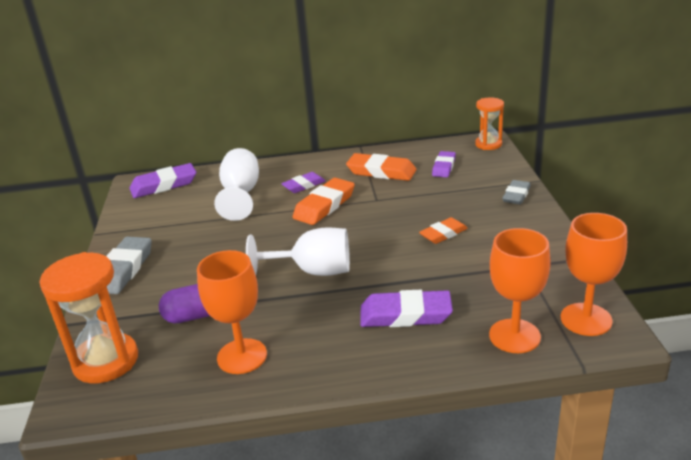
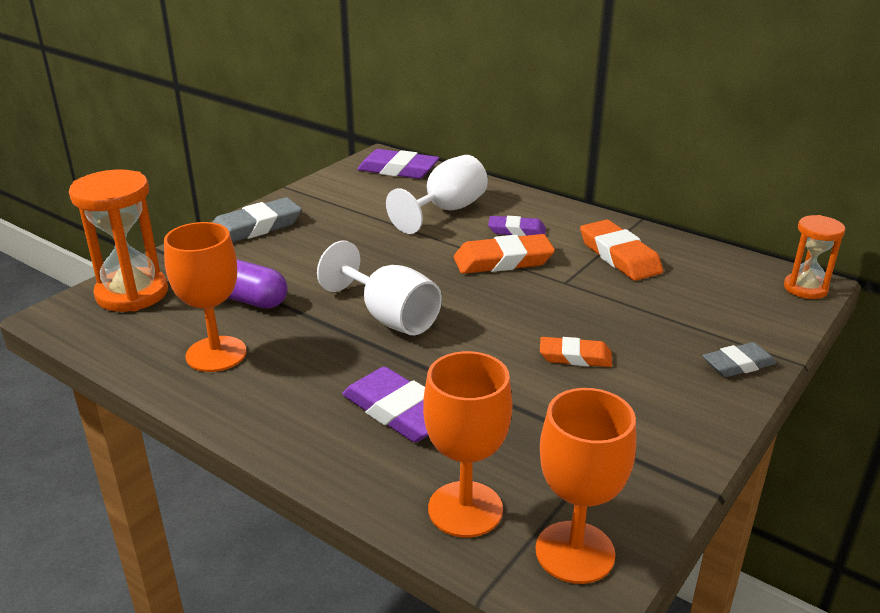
camera: 40 degrees right, 0 degrees up
(444, 167) = (701, 286): purple eraser -> none

